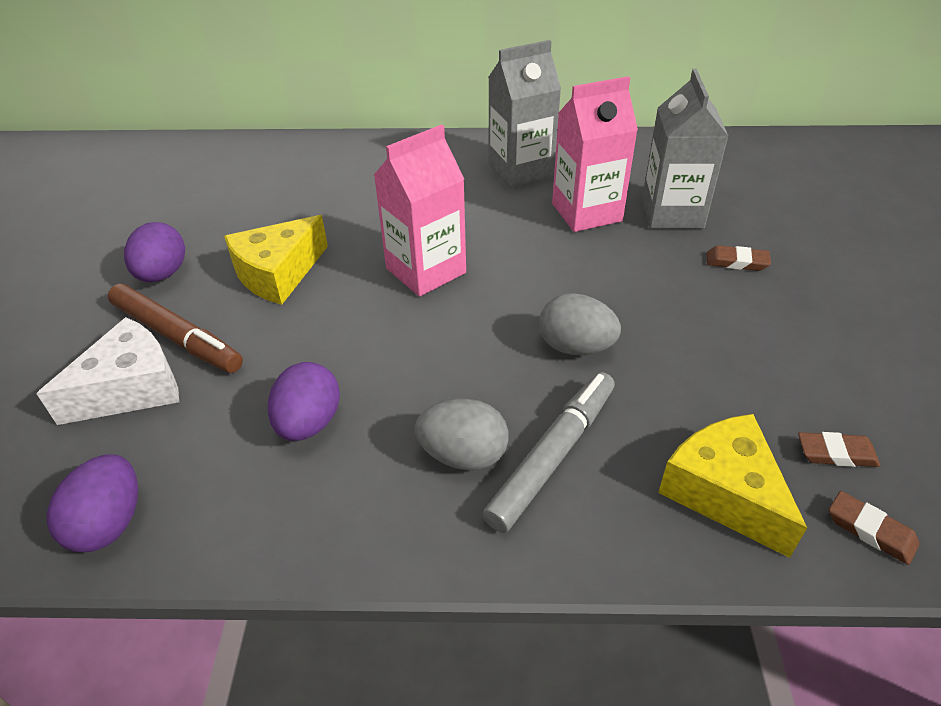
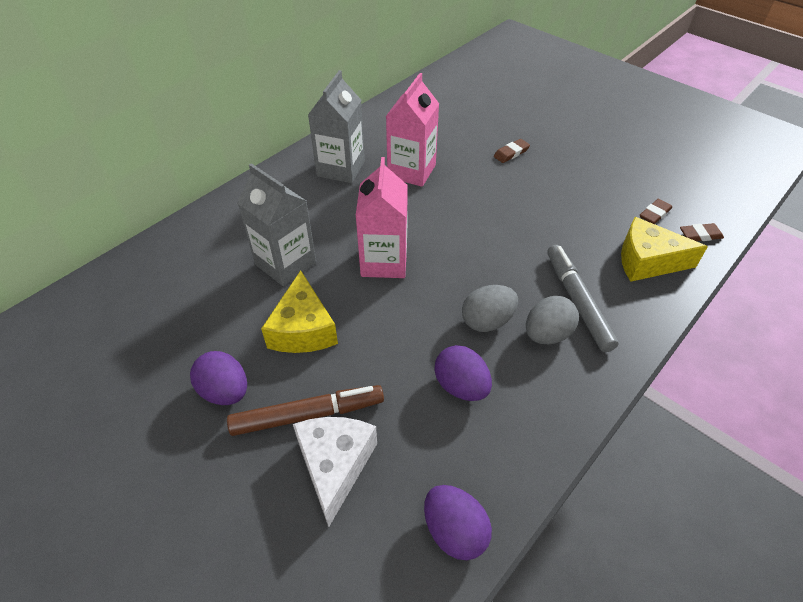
camera: 50 degrees left, 5 degrees up
(575, 347) = (511, 245): grey egg -> grey egg (487, 321)
(672, 213) = (450, 145): grey carton -> grey carton (285, 264)

